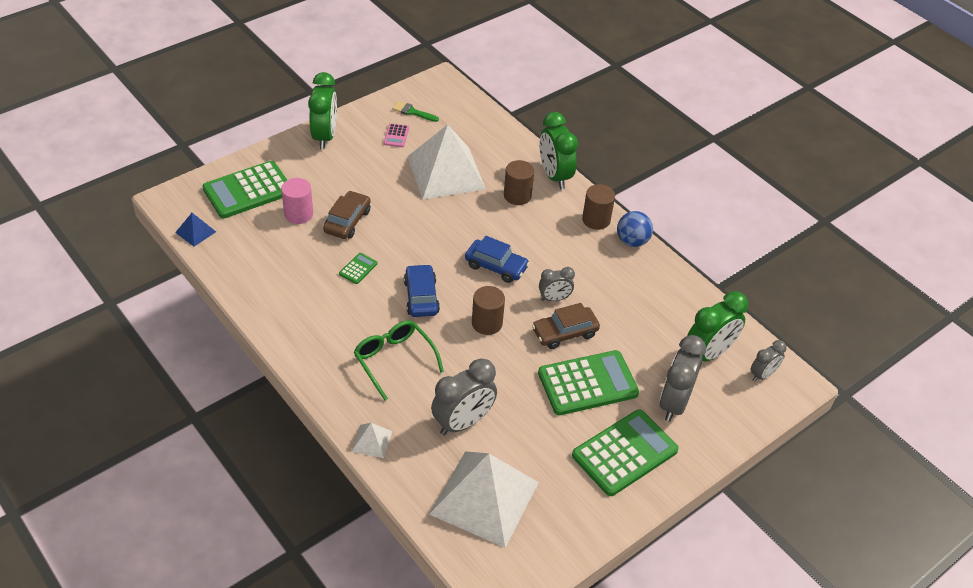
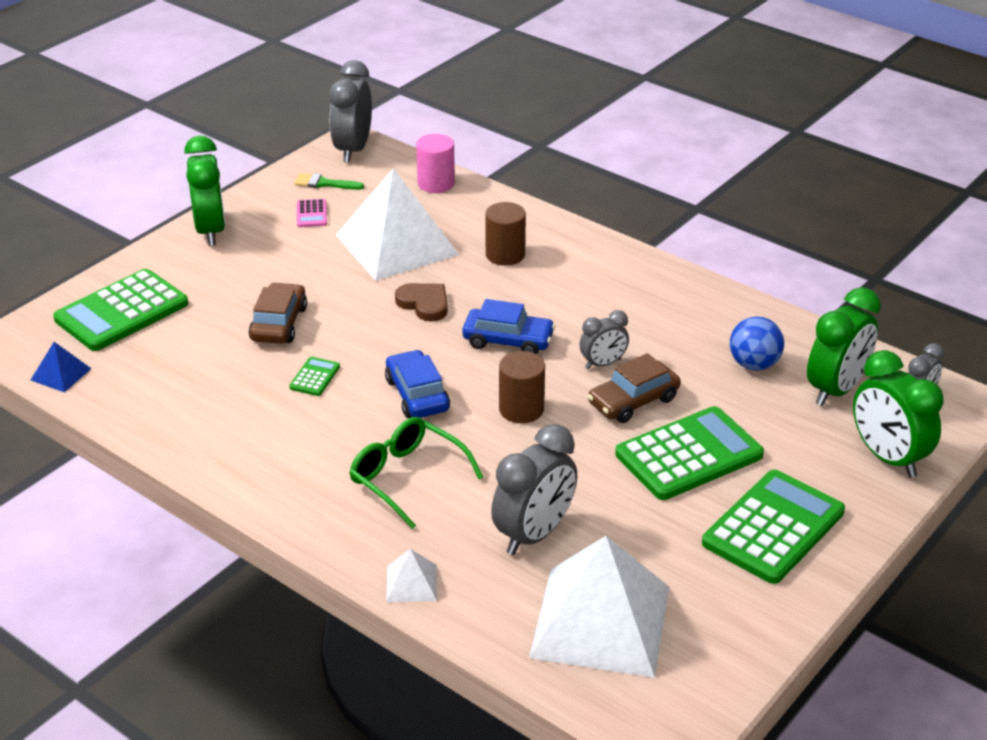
camera: 10 degrees left, 10 degrees down
(298, 214) = (205, 327): pink cylinder -> pink cylinder (436, 183)
(449, 225) = (424, 304): none -> brown heart
(554, 176) = (546, 224): green clock -> green clock (887, 458)
(596, 220) = (622, 264): brown cylinder -> none
(632, 241) = (681, 280): blue ball -> blue ball (754, 364)
(674, 403) = (815, 455): grey clock -> grey clock (353, 150)

